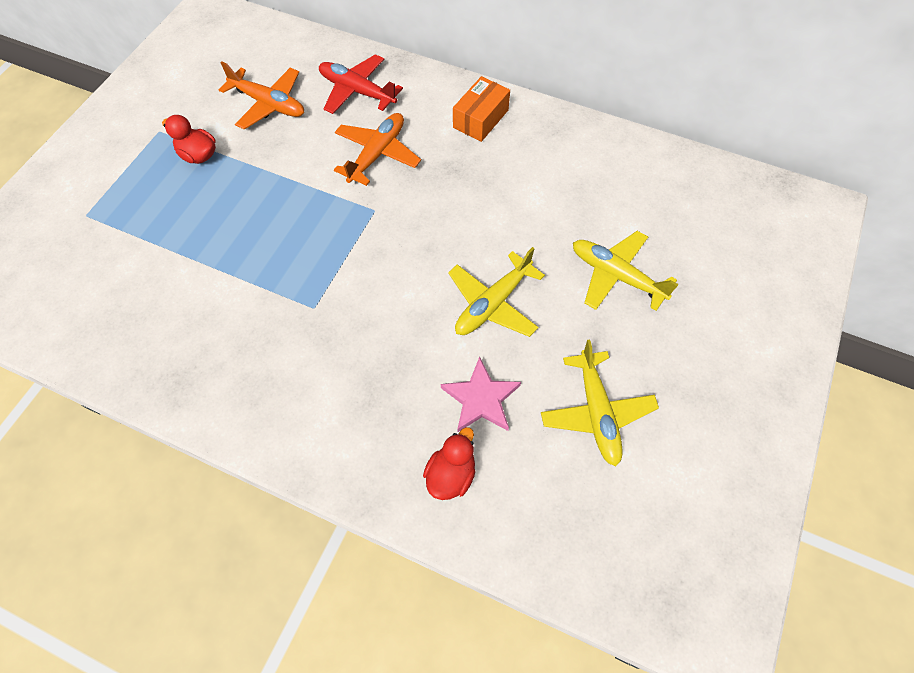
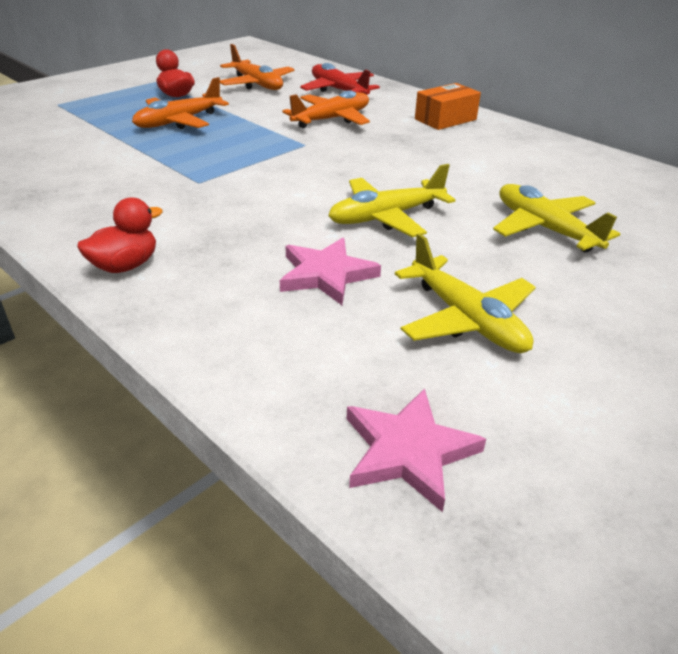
camera: 20 degrees right, 25 degrees down
(233, 208) = (179, 122): none -> orange plane
(451, 474) = (247, 321): red duck -> red duck (125, 266)
(596, 412) = (466, 319): yellow plane -> yellow plane turned 45 degrees counterclockwise
(605, 554) = (408, 451): none -> pink star

